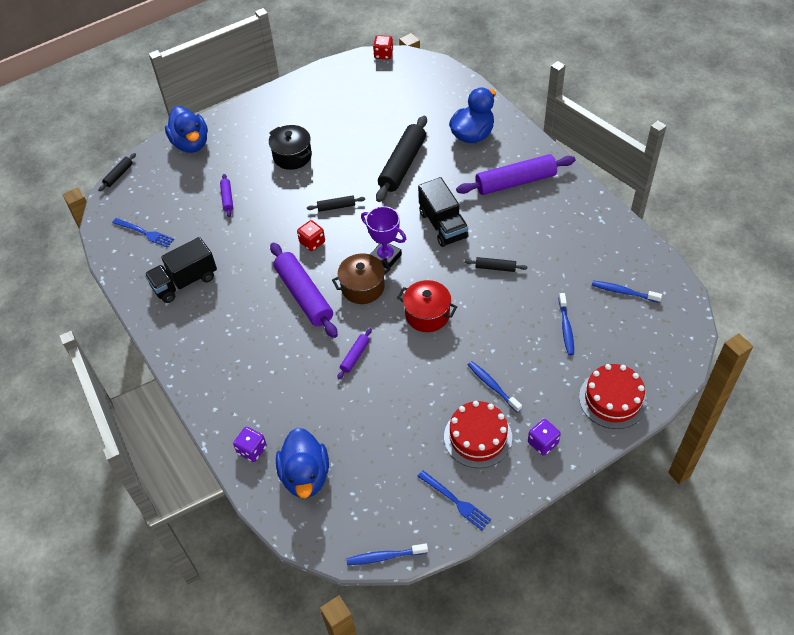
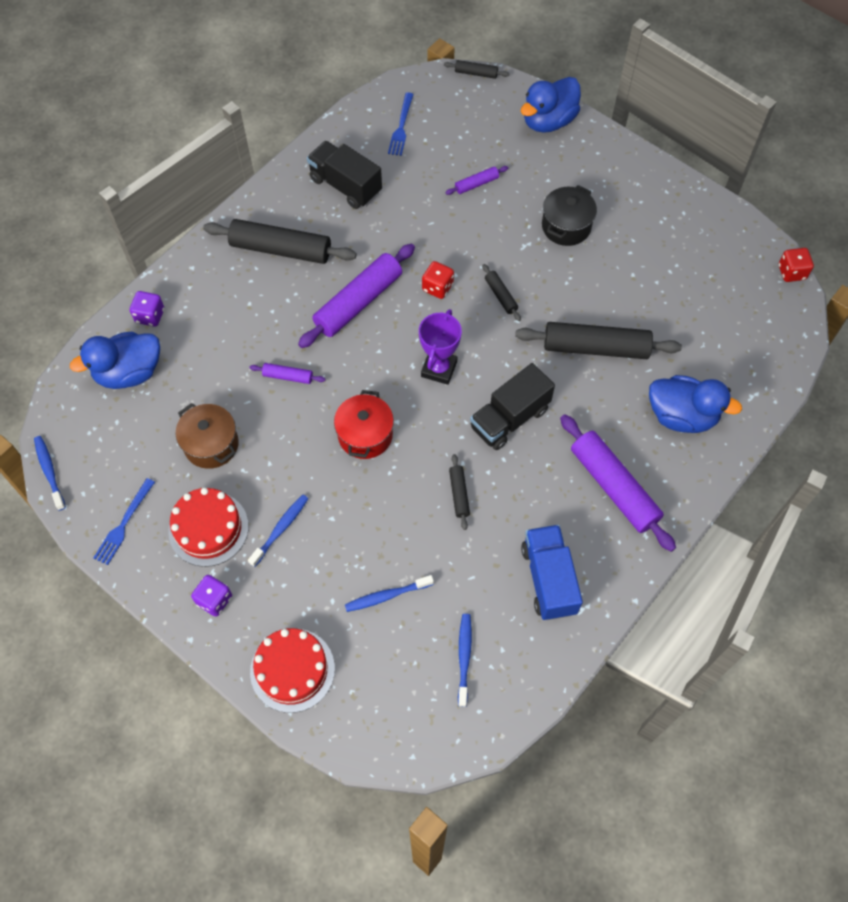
camera: 70 degrees right, 10 degrees up
(227, 339) = (281, 249): none -> black rolling pin
(362, 287) = (386, 357): brown pot -> brown pot (211, 444)
(575, 232) = (548, 579): none -> blue truck

